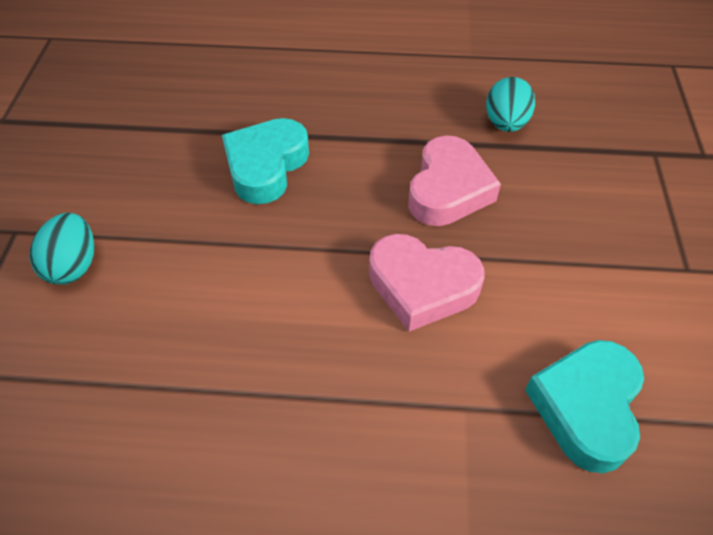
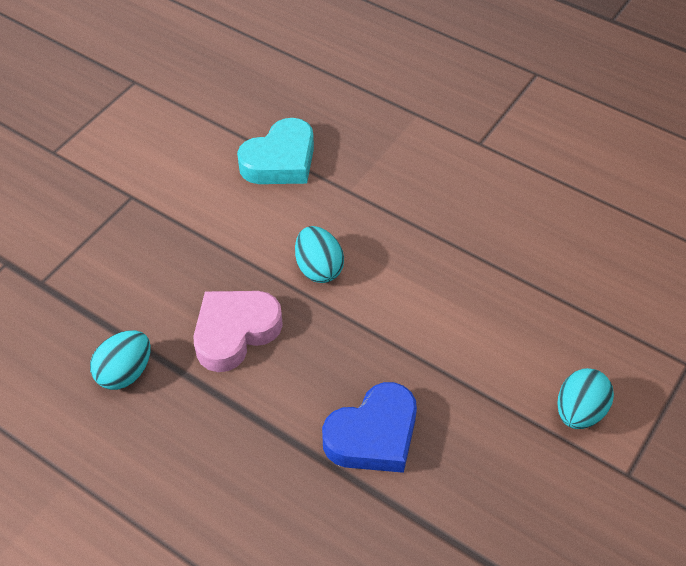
camera: 150 degrees left, 0 degrees up
(266, 166) = (373, 435): turquoise heart -> blue heart
(422, 286) = (319, 268): pink heart -> turquoise egg

